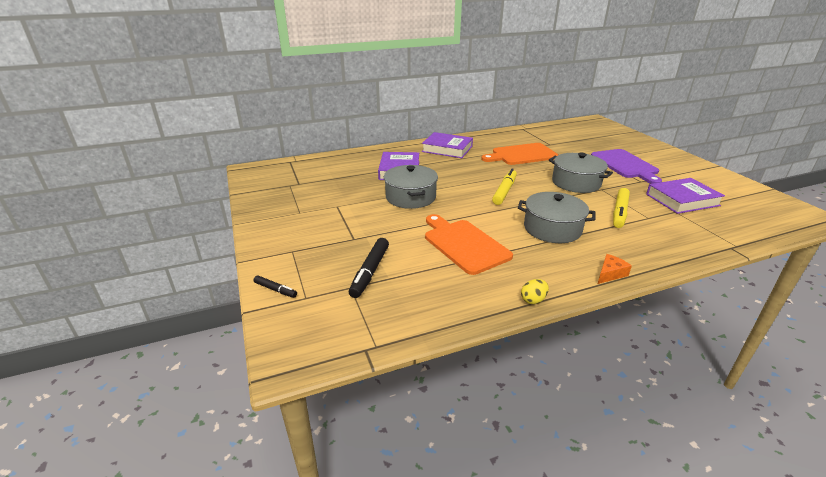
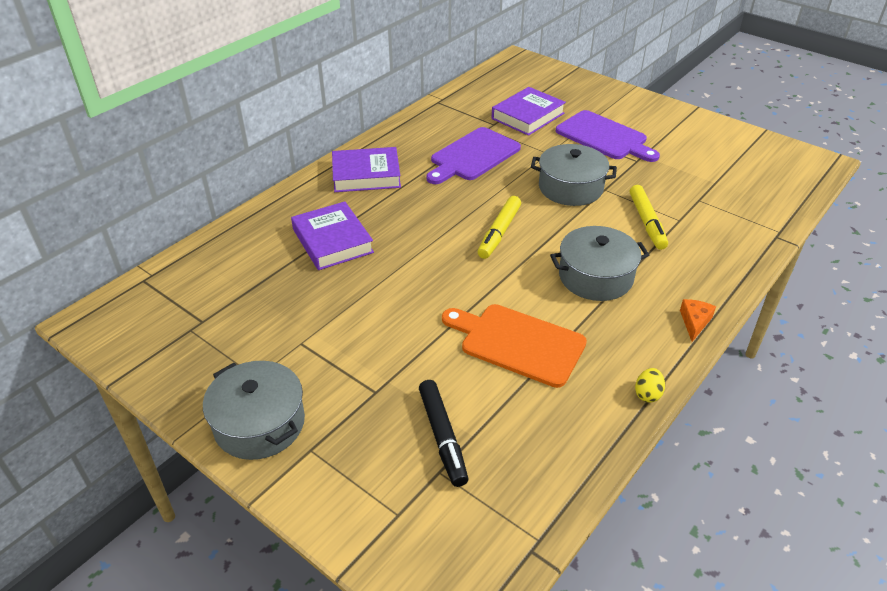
camera: 30 degrees left, 10 degrees up
(275, 290) = (347, 522): black marker -> none
(410, 197) = (389, 287): grey pot -> grey pot (259, 424)
(504, 191) = (499, 232): yellow marker -> yellow marker turned 150 degrees counterclockwise
(521, 155) = (472, 156): orange cutting board -> purple cutting board
(682, 200) = (694, 178): purple book -> purple book (527, 116)

